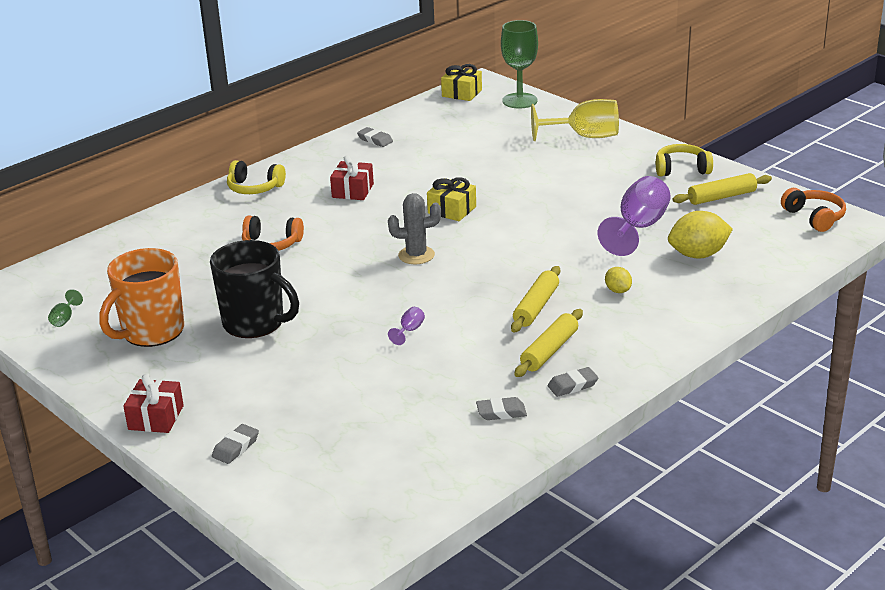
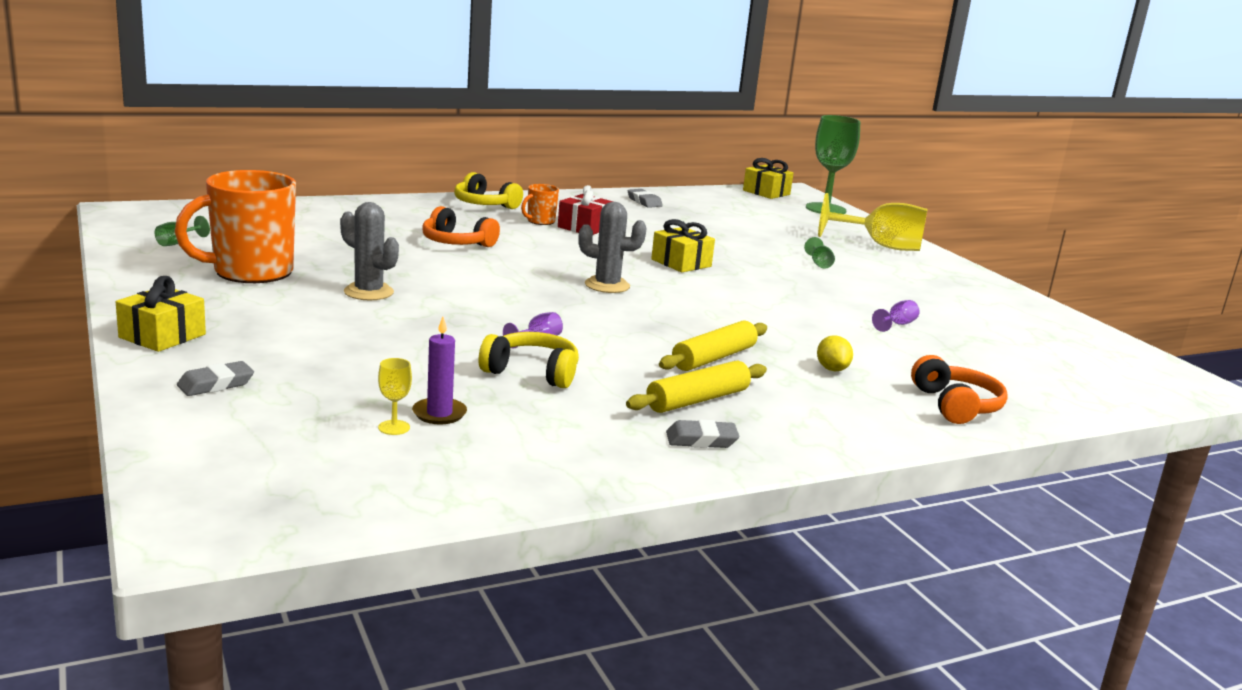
camera: 15 degrees right, 10 degrees down
(156, 417) = (162, 336): red gift -> yellow gift
(255, 323) = (368, 292): black mug -> grey cactus
(313, 195) = (540, 221): none -> orange mug
(380, 442) = (394, 427): none -> yellow goblet
(398, 421) = (439, 414): none -> purple candle
(501, 412) = (581, 441): grey eraser -> none
(551, 175) = (819, 264): none -> green goblet
(638, 228) = (897, 324): purple goblet -> purple goblet, size x0.41
(681, 169) = (984, 292): yellow headphones -> yellow headphones (532, 372)
(698, 255) = (962, 364): yellow lemon -> none
(722, 197) = (1023, 324): yellow rolling pin -> none
(814, 217) = (1143, 368): orange headphones -> orange headphones (956, 406)

